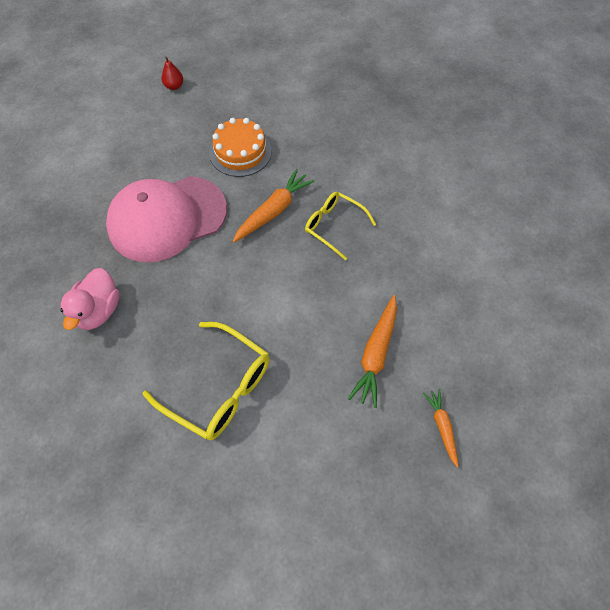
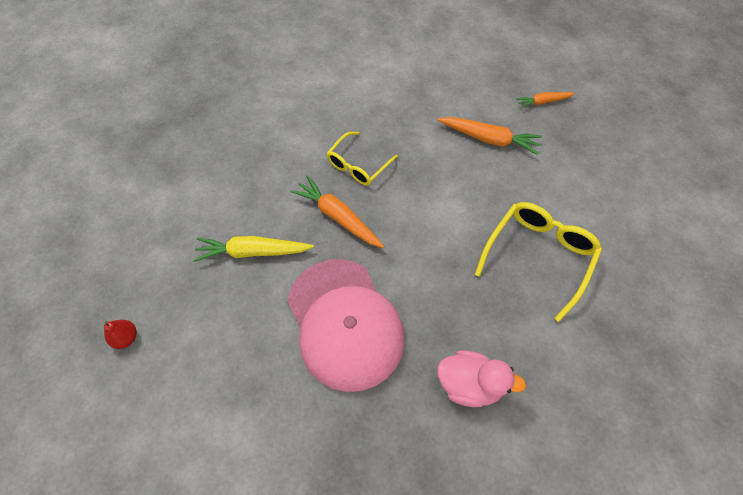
camera: 90 degrees left, 0 degrees up
(240, 152) = (253, 252): orange cake -> yellow carrot

